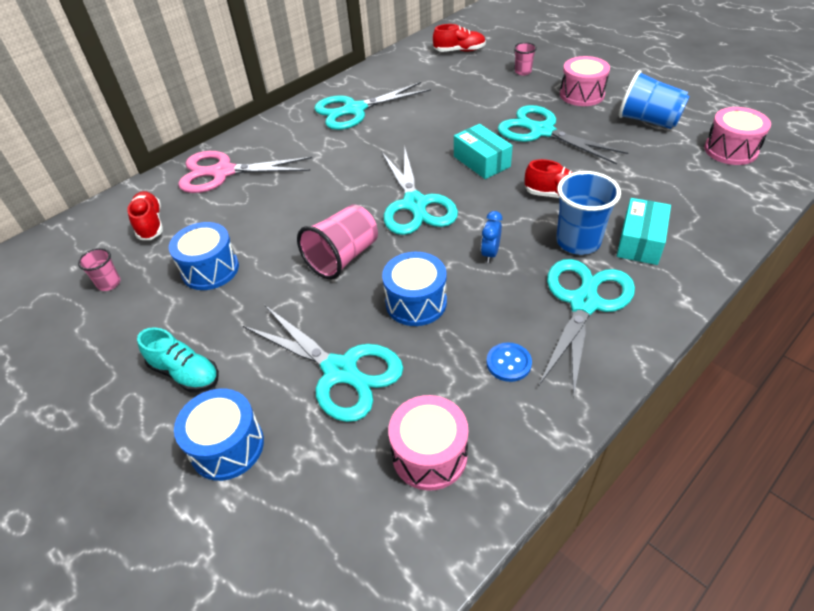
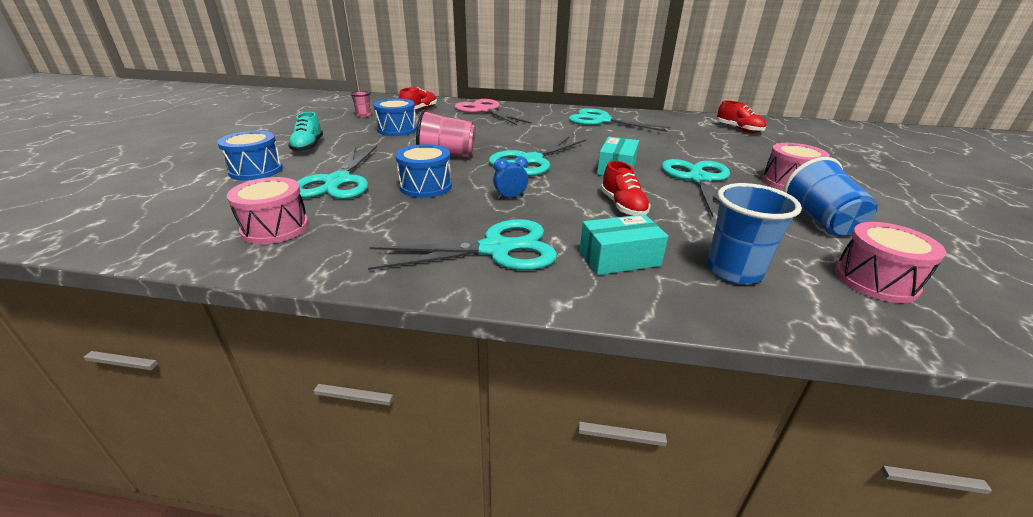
camera: 50 degrees right, 15 degrees down
(508, 363) = (391, 234): blue button -> none
(523, 72) = (765, 154): pink cup -> none
(578, 242) = (574, 228): blue cup -> blue cup (734, 271)

